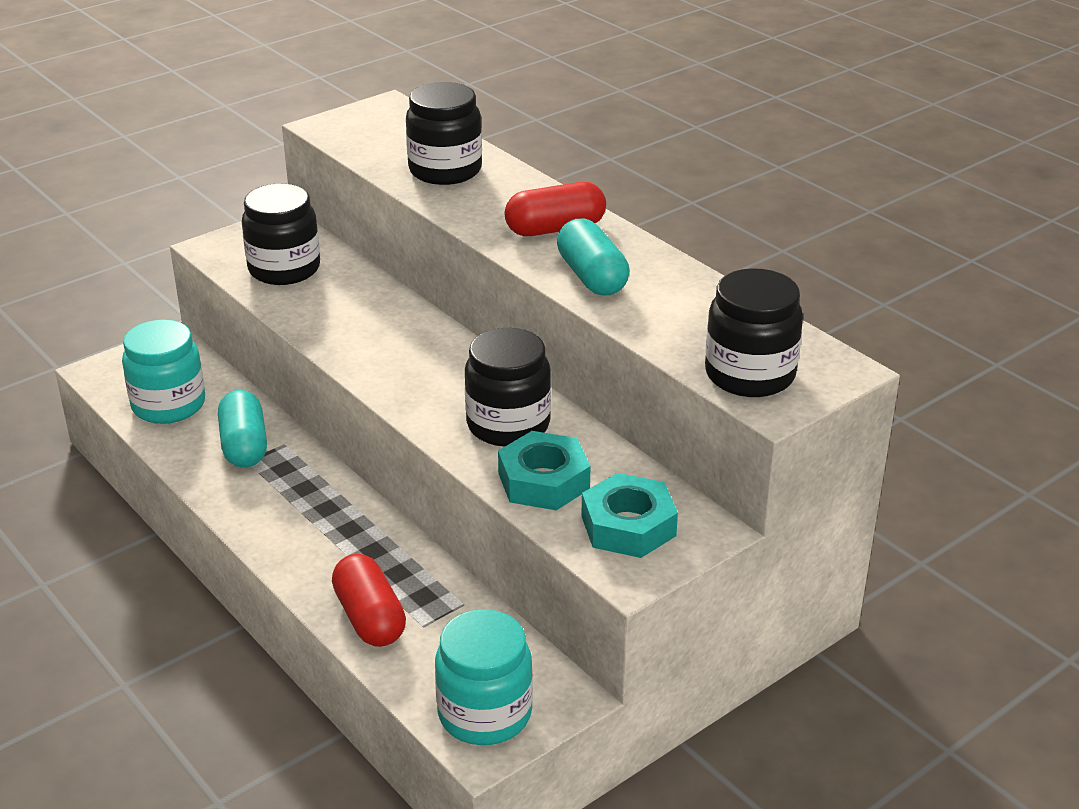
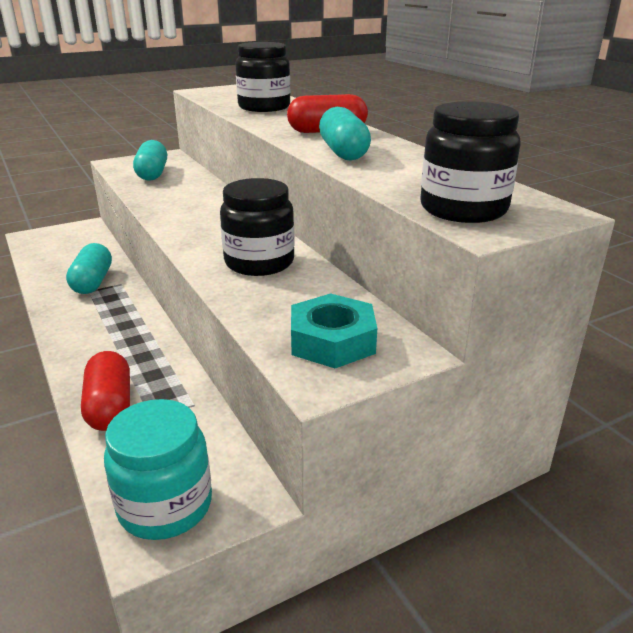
camera: 10 degrees right, 5 degrees down
(168, 405) = (59, 256): turquoise jar -> none
(284, 269) = (152, 174): black jar -> turquoise capsule
(544, 481) = (270, 301): turquoise nut -> none

